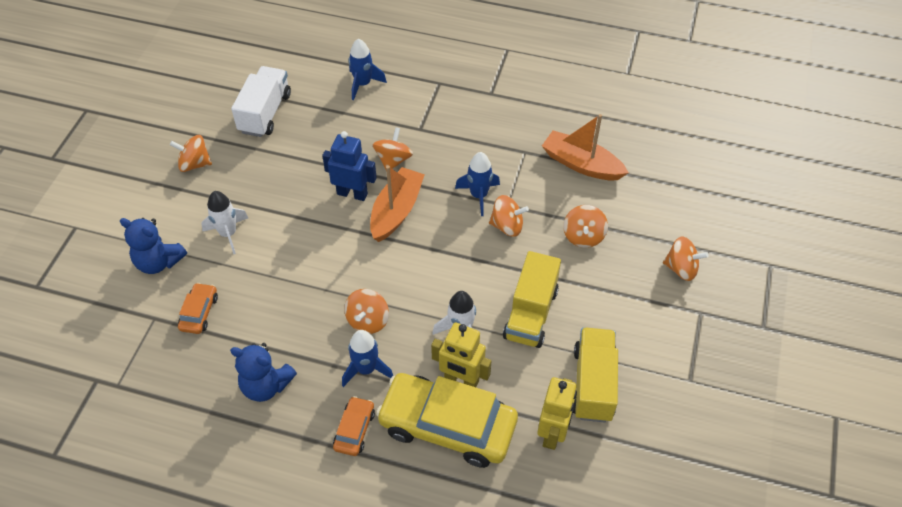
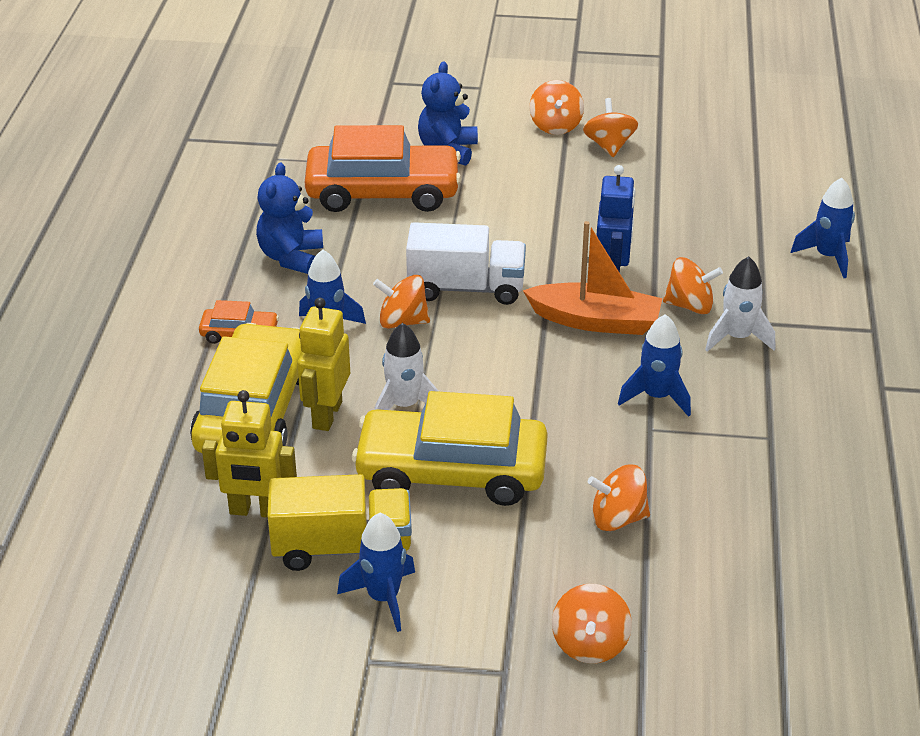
camera: 80 degrees right, 15 degrees down
(199, 312) = (383, 192): orange car -> orange car, size x2.23
(228, 234) = (506, 191): white rocket -> white rocket (737, 338)
(265, 113) = (724, 183): white truck -> white truck (466, 288)
(507, 226) = (608, 432): orange spinning top -> orange spinning top (555, 126)
(530, 314) = (451, 472): yellow truck -> yellow car
(581, 164) = (773, 506): orange boat -> none
(639, 366) = (383, 598): none -> blue rocket

